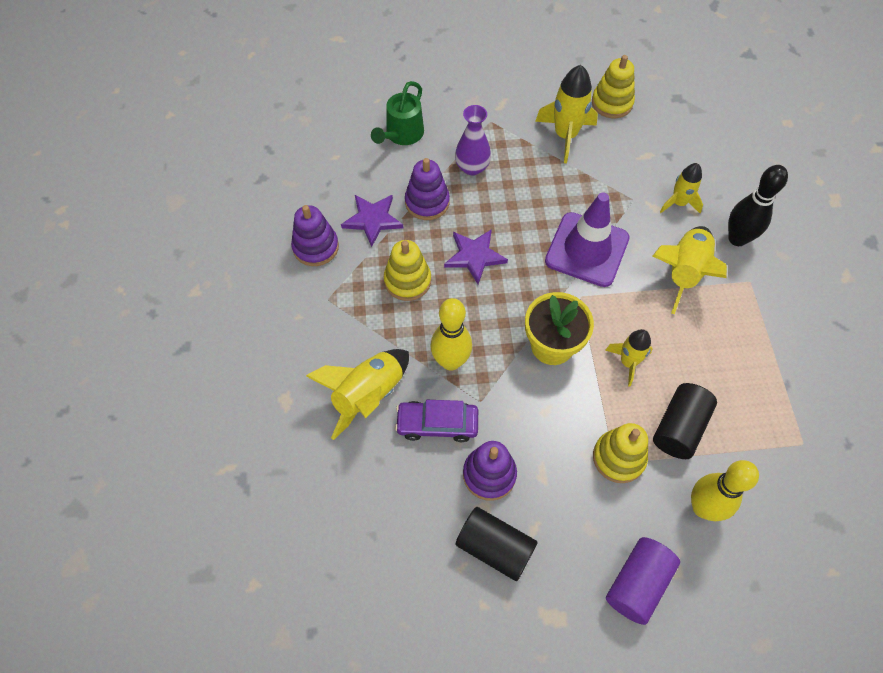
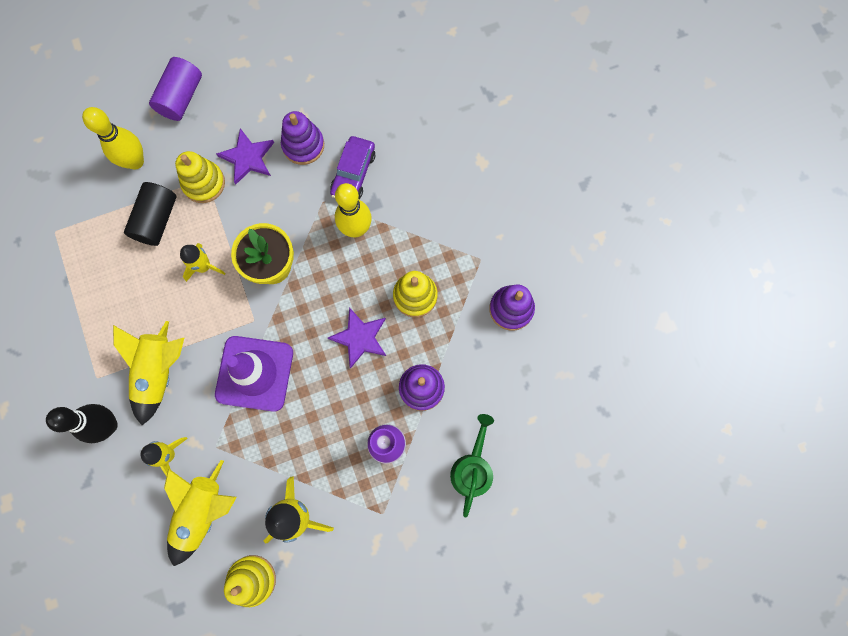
camera: 165 degrees right, 15 degrees up
(368, 395) = (416, 183): yellow rocket -> yellow rocket (203, 511)
(373, 220) = (468, 353): purple star -> purple star (248, 158)
(437, 424) = (353, 173): purple car -> purple car turned 120 degrees clockwise
(495, 547) = (288, 95): black cylinder -> none

